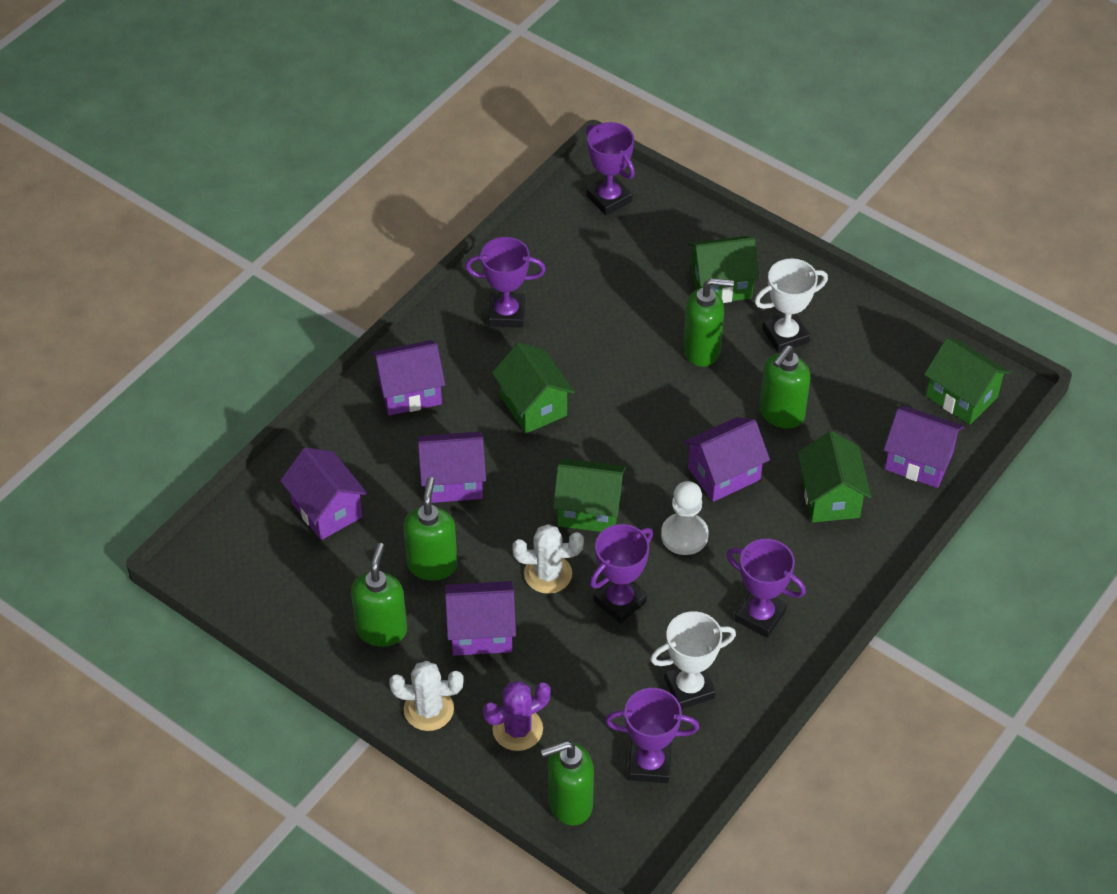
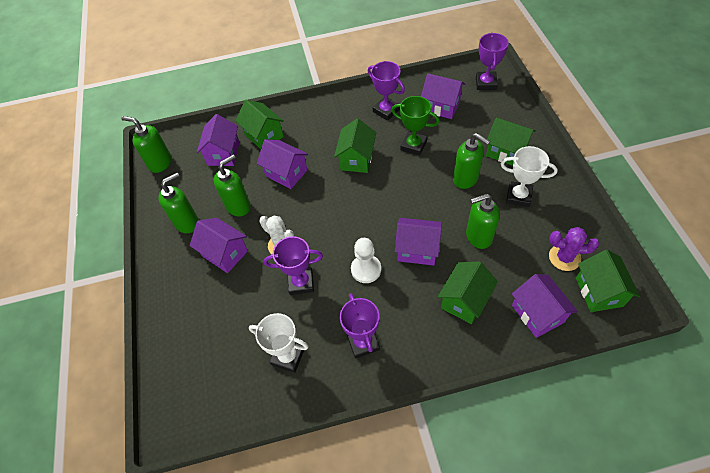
camera: 45 degrees right, 5 degrees up
(410, 392) = (309, 122): purple house -> purple house (441, 106)
(428, 709) = (165, 275): white cactus -> none
(517, 729) = (190, 315): purple cactus -> purple cactus (564, 257)
(569, 803) = (171, 375): green soap dispenser -> green soap dispenser (160, 163)
(589, 510) = (332, 225): green house -> green house (264, 136)
(593, 343) = (413, 145): none -> green trophy
(649, 764) = (227, 384): purple trophy -> none

